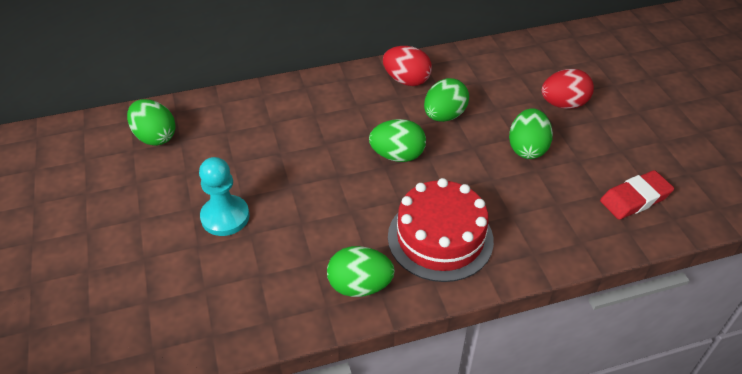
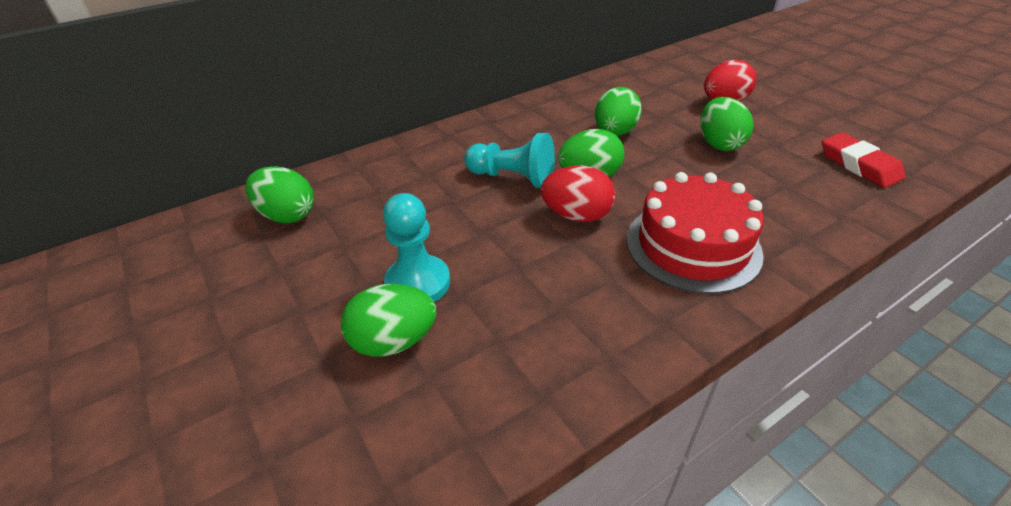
camera: 15 degrees left, 5 degrees down
(336, 142) = (512, 177): none -> turquoise pawn
(360, 286) = (634, 321): green egg -> green egg (394, 341)
(406, 80) = (555, 111): red egg -> red egg (576, 215)
(635, 199) = (859, 165): red eraser -> red eraser turned 75 degrees counterclockwise

